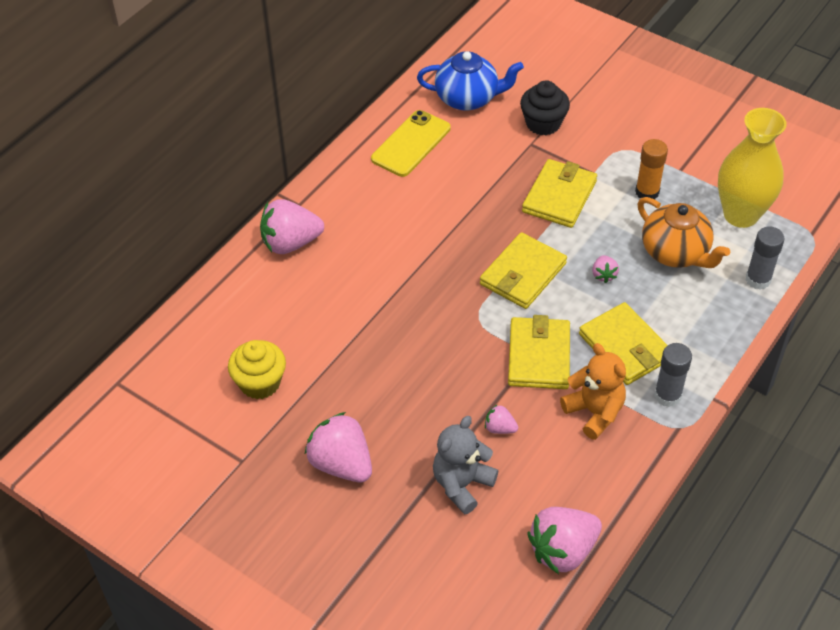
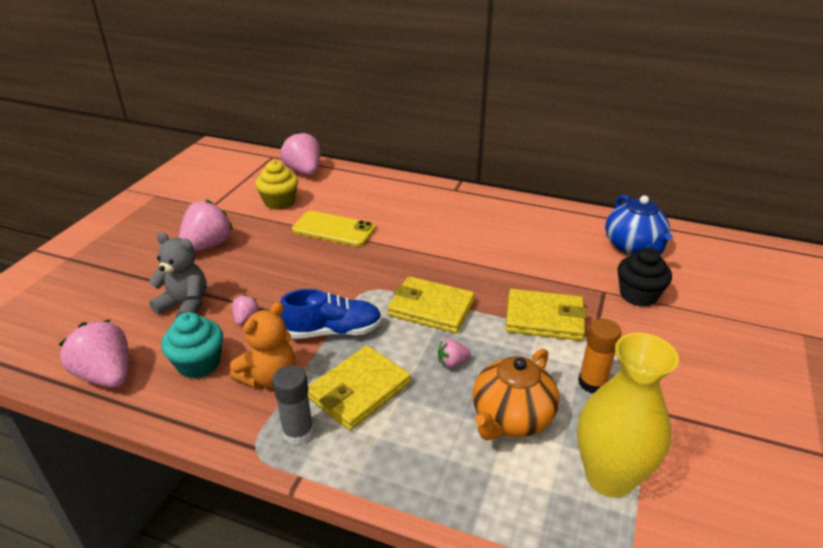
camera: 75 degrees right, 15 degrees down
(290, 243) = (414, 192): pink strawberry -> pink strawberry (304, 171)
(411, 144) = (553, 227): yellow phone -> yellow phone (333, 229)
(539, 356) = (332, 331): yellow wallet -> blue shoe
(563, 470) = (199, 364): none -> turquoise cupcake
(758, 279) = (504, 506): grey glue stick -> none

